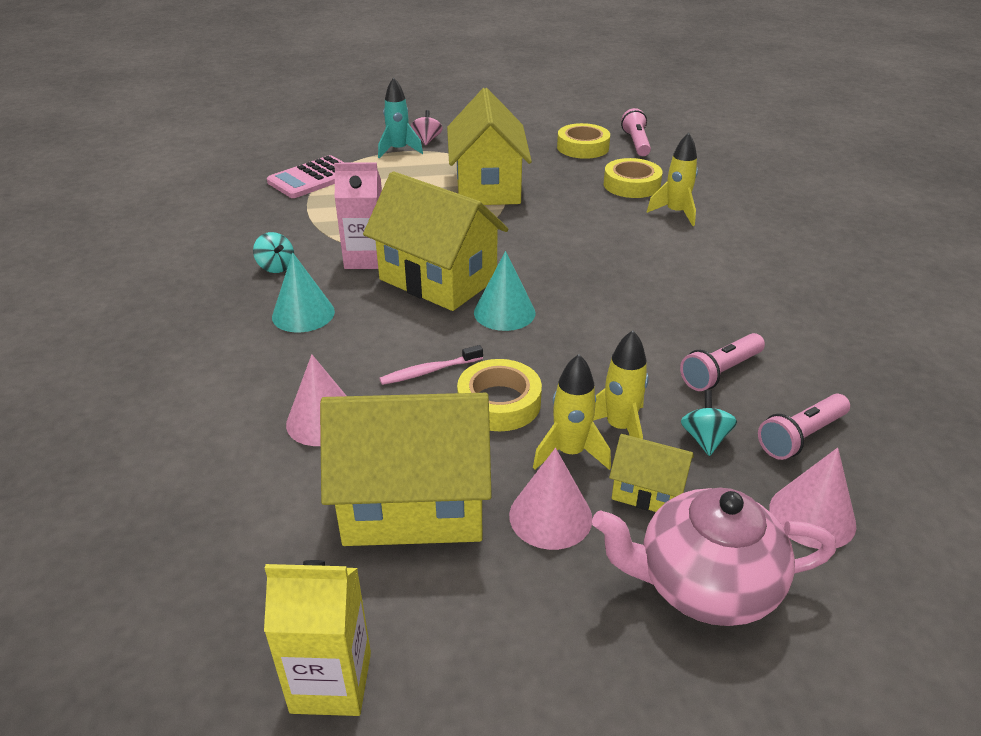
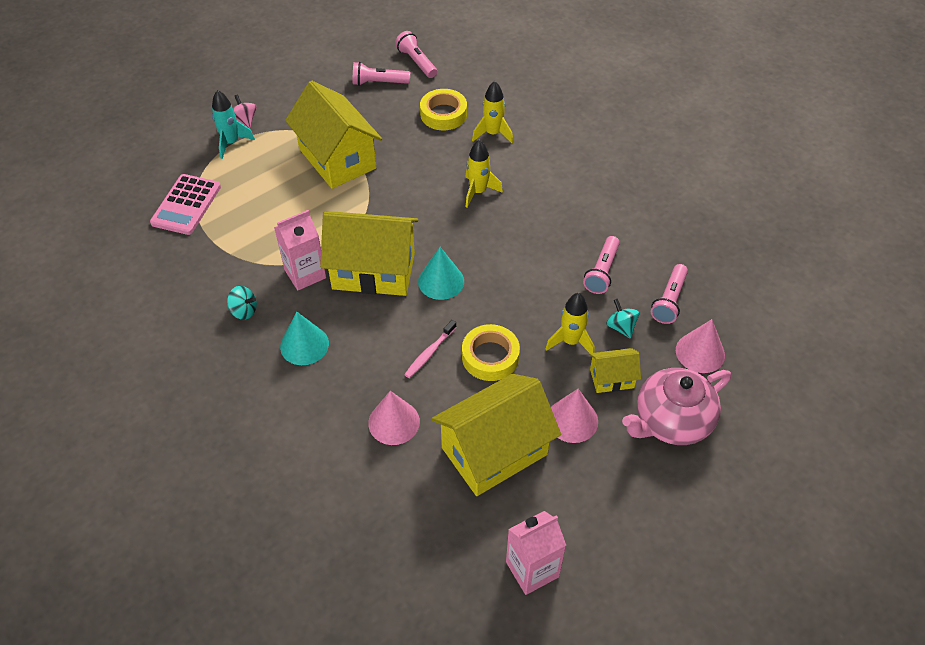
camera: 30 degrees left, 15 degrees up
(331, 682) = (532, 569): yellow carton -> pink carton
(570, 453) = (555, 373): yellow rocket -> yellow rocket (478, 192)
(583, 147) = (379, 83): yellow tape -> pink flashlight

